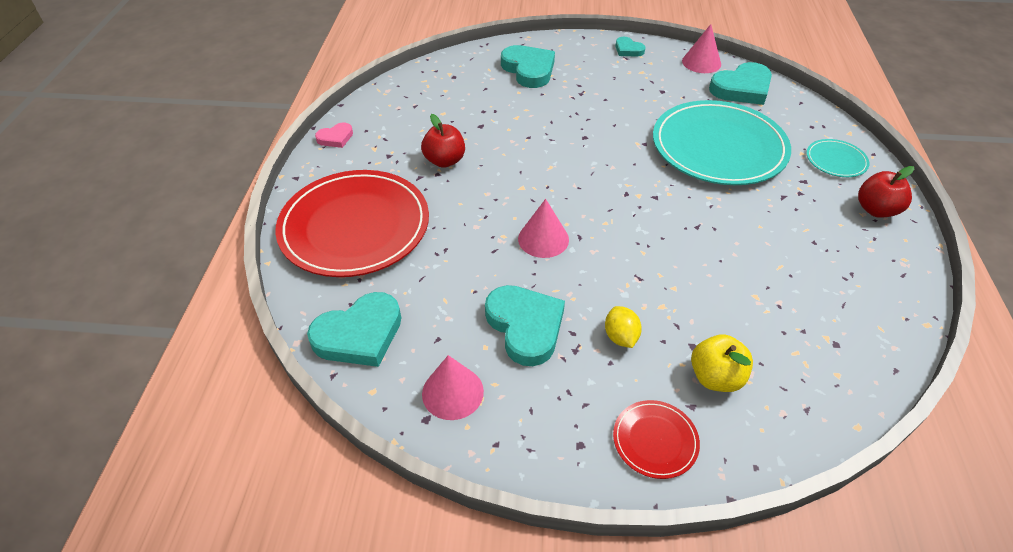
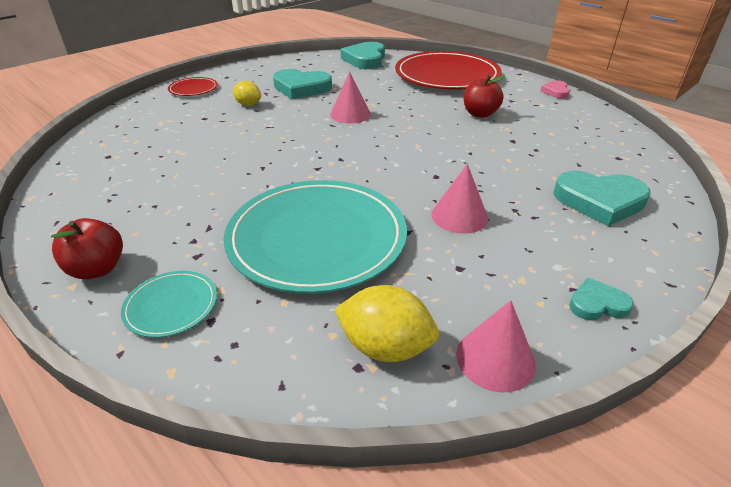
camera: 130 degrees right, 10 degrees down
(452, 392) = (299, 65): pink cone -> pink cone (459, 216)
(715, 377) = (180, 114): yellow apple -> none
(742, 88) = (385, 347): turquoise heart -> yellow lemon

